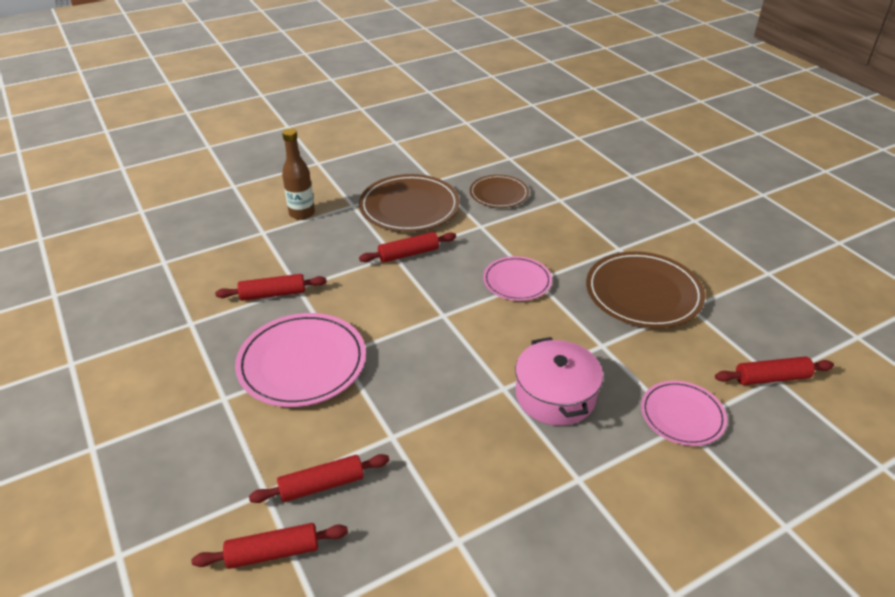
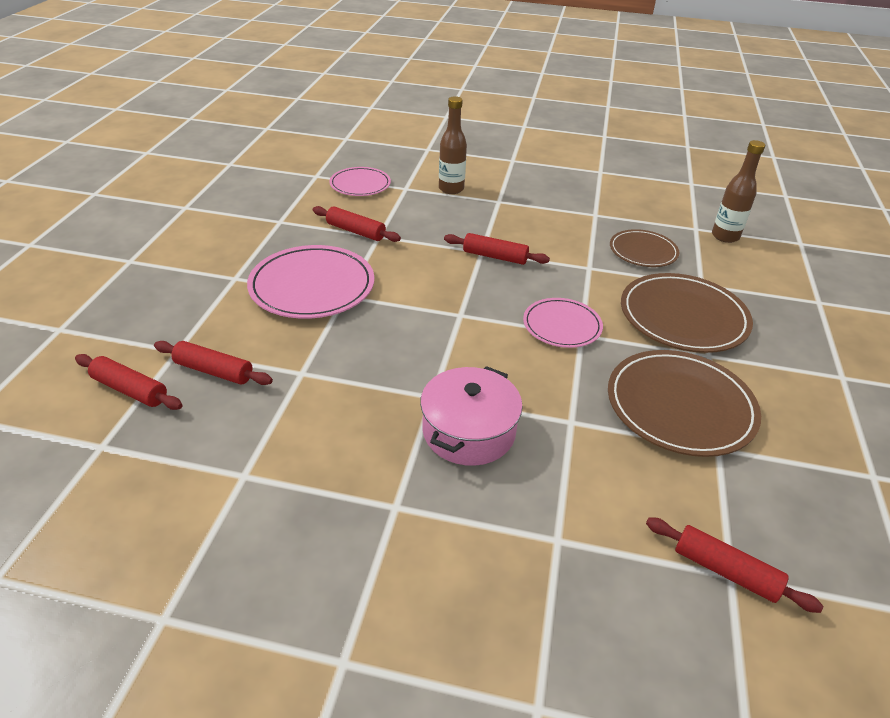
camera: 40 degrees right, 0 degrees up
(409, 207) = (544, 224): brown plate -> brown plate (683, 317)
(533, 155) = (725, 236): none -> brown bottle
(682, 415) = (569, 530): pink plate -> pink plate (360, 184)

